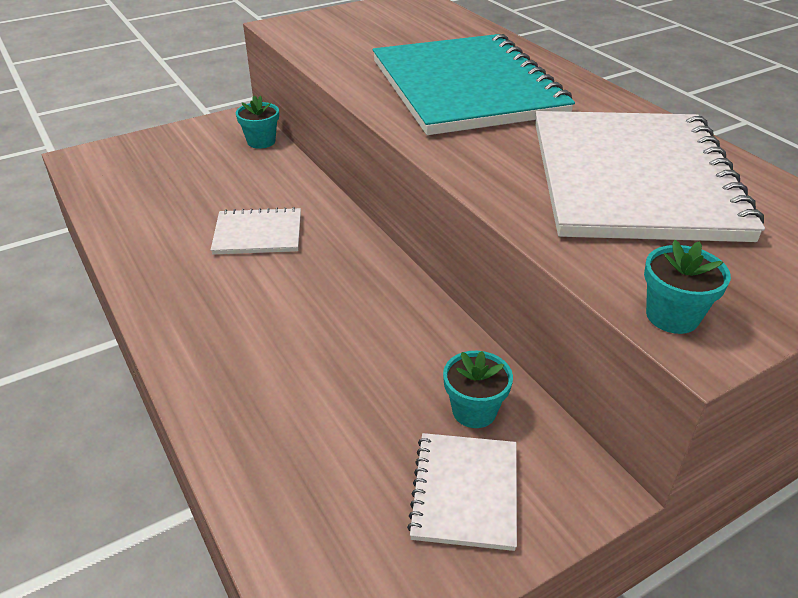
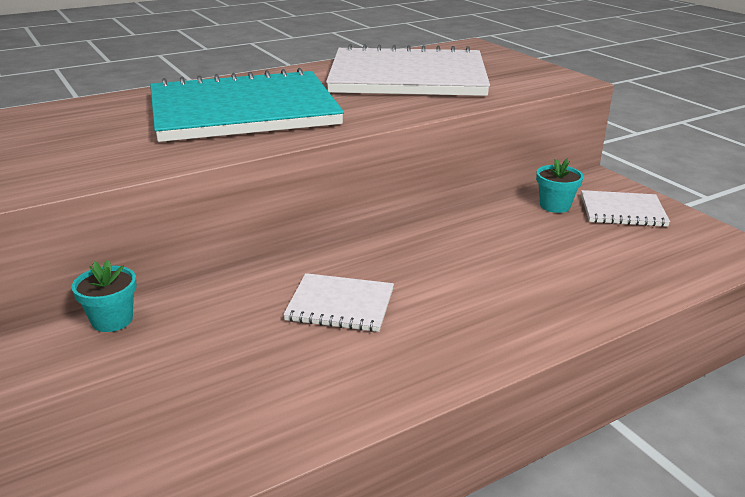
camera: 90 degrees left, 10 degrees down
(258, 234) = (340, 305): white notebook -> white notebook turned 75 degrees counterclockwise
(672, 316) = (552, 82): turquoise flower pot -> none

